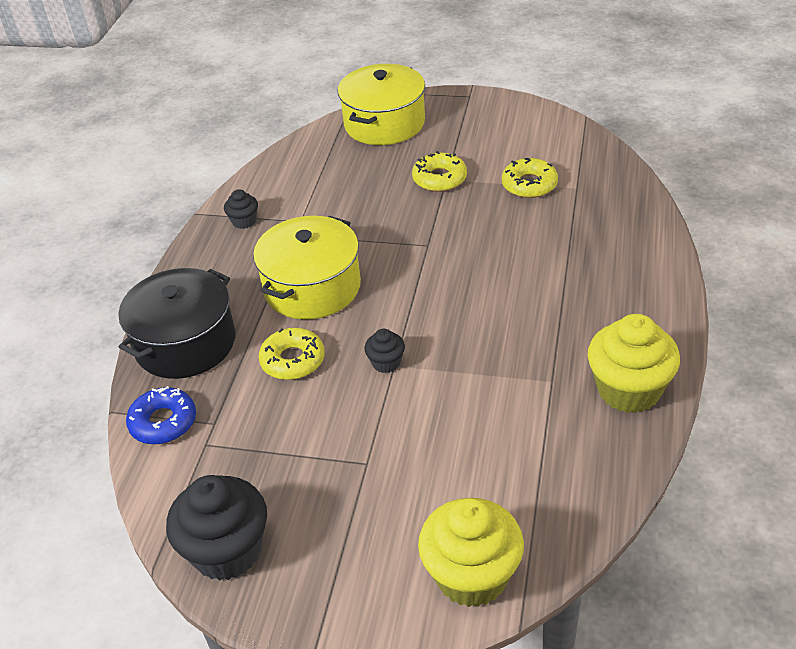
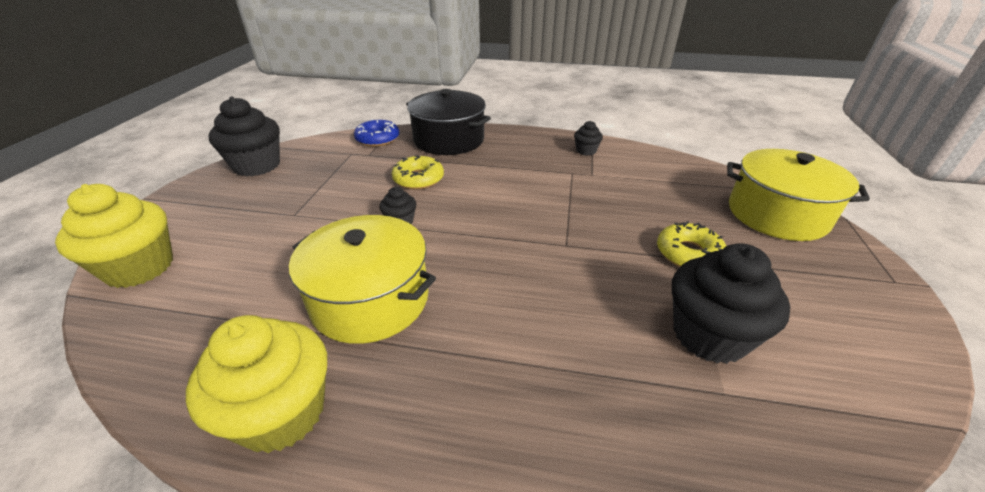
camera: 85 degrees right, 5 degrees down
(312, 287) = (503, 183): yellow pot -> yellow pot (370, 299)
(529, 185) = (709, 335): yellow donut -> black cupcake

